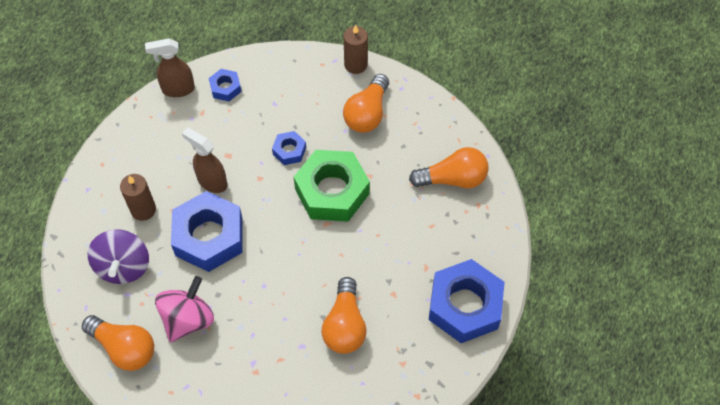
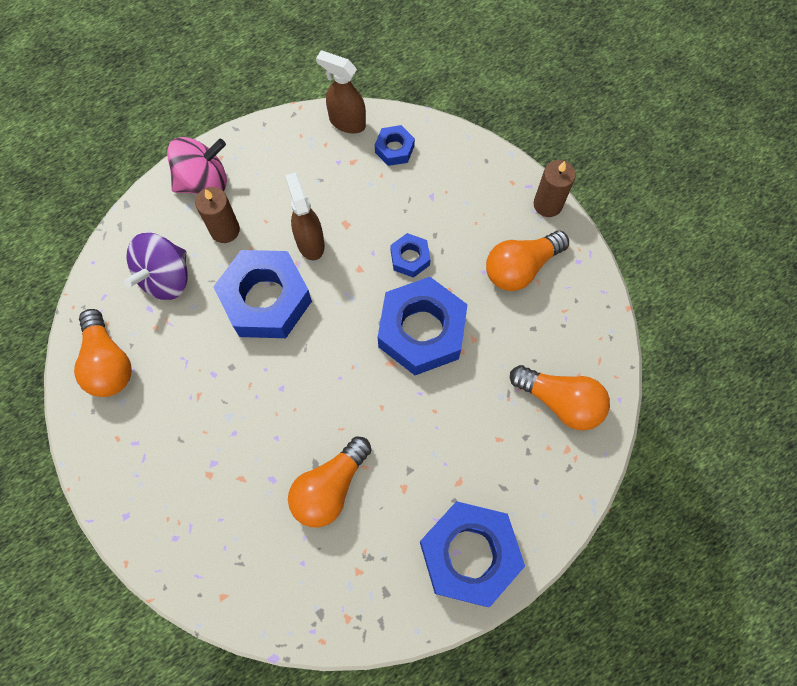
camera: 35 degrees right, 10 degrees up
(188, 319) = (185, 374): pink spinning top -> pink spinning top (203, 181)
(332, 191) = (421, 331): green nut -> blue nut

